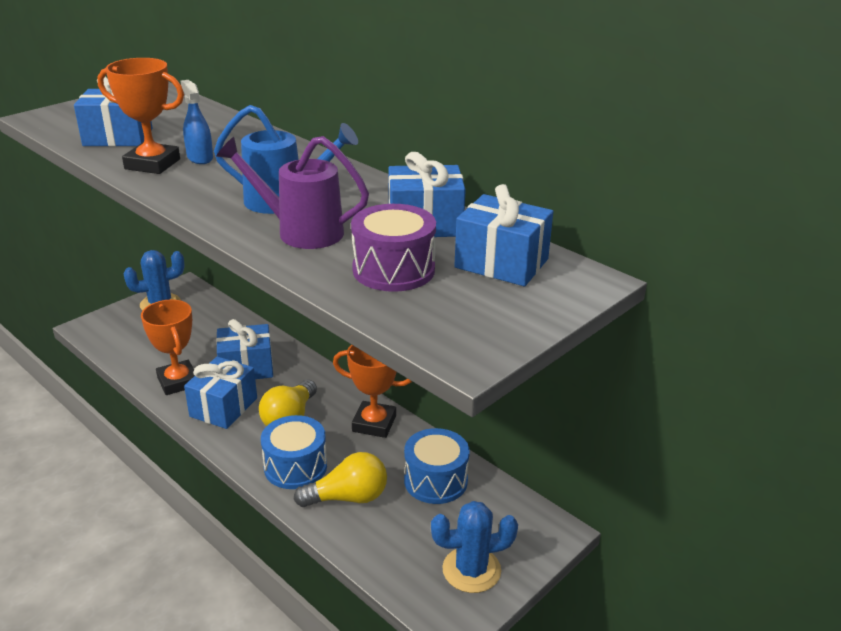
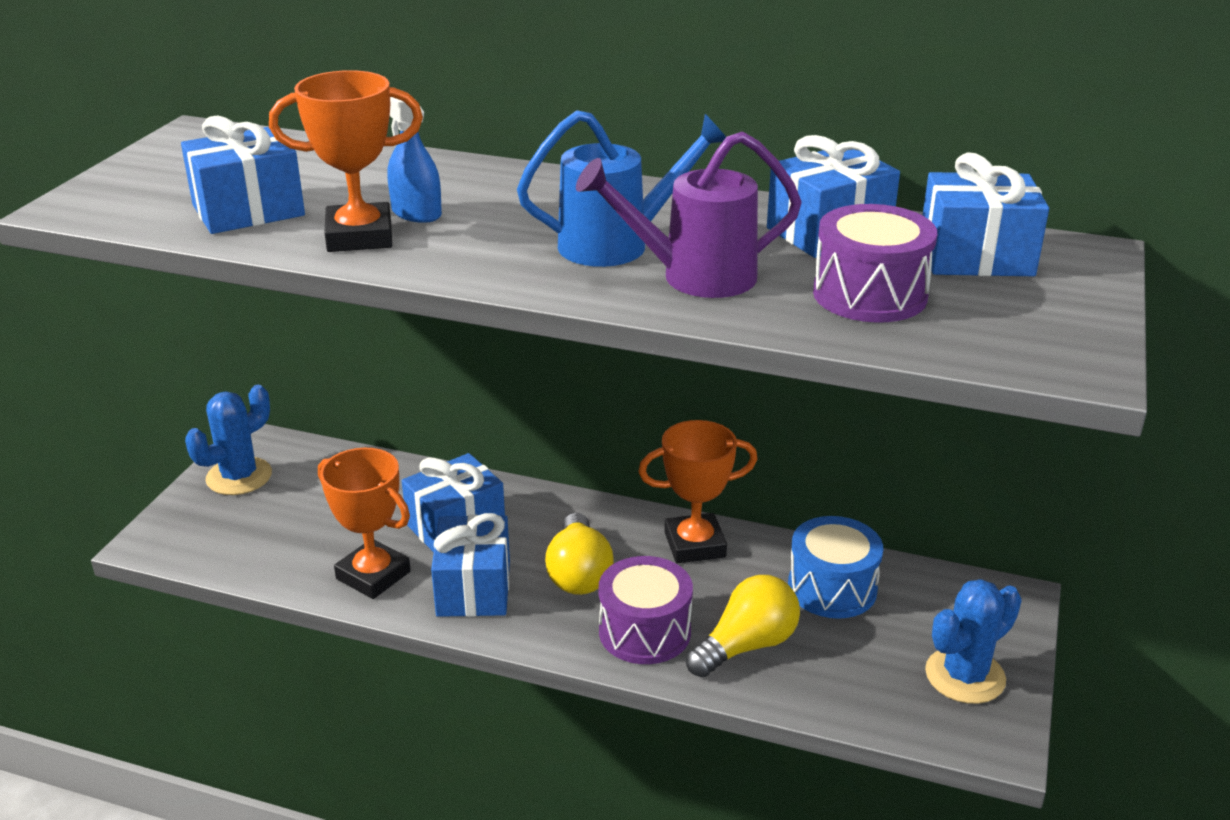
camera: 25 degrees left, 0 degrees up
(295, 467) = (644, 631): blue drum -> purple drum

